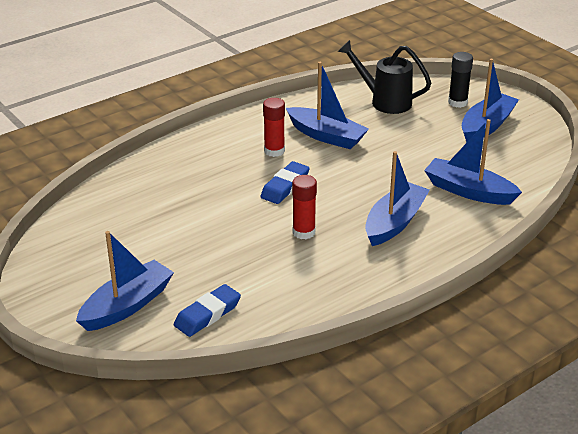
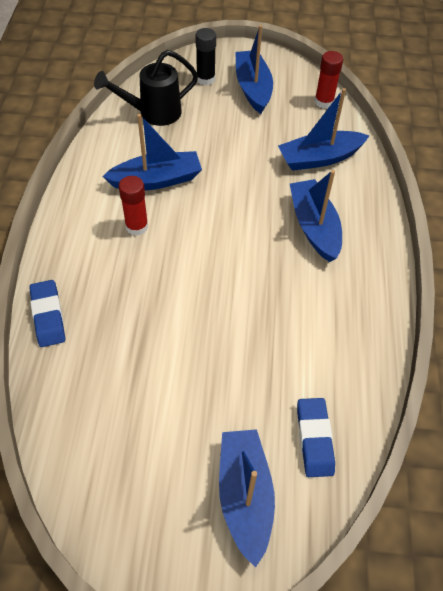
camera: 50 degrees left, 20 degrees up
(285, 186) = (194, 256): blue eraser -> blue eraser (48, 316)
(303, 232) = (268, 290): red glue stick -> red glue stick (324, 102)

